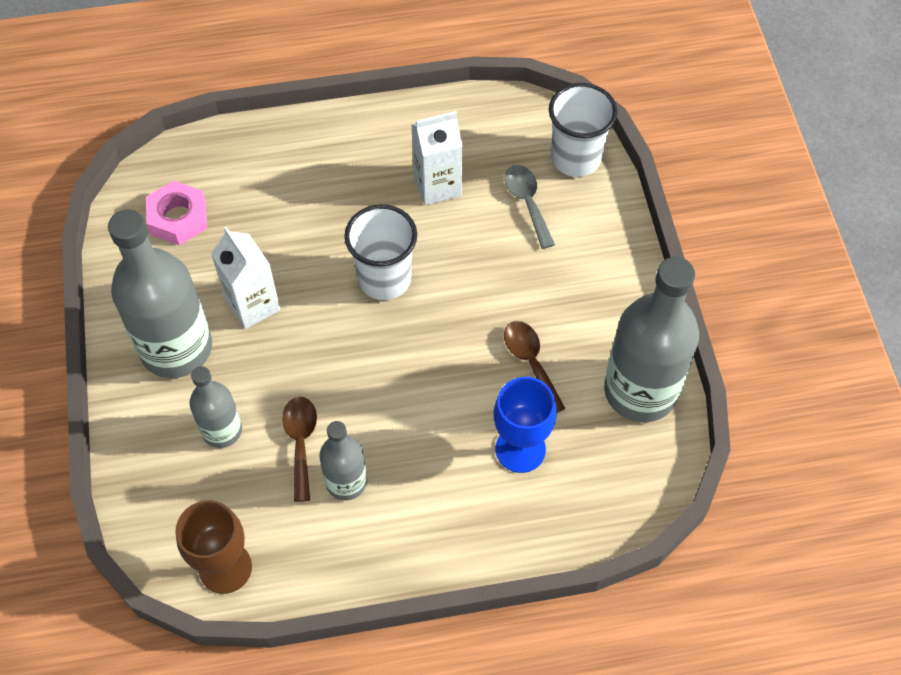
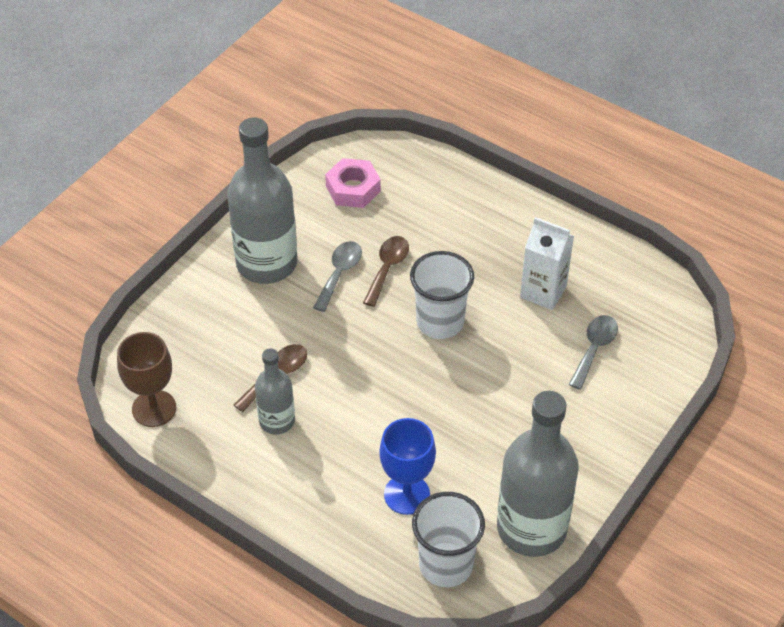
camera: 45 degrees right, 10 degrees down
(222, 430) = (239, 331): grey bottle -> none
(253, 305) = (339, 273): white carton -> grey spoon
(530, 362) = (477, 448): brown spoon -> brown spoon (387, 268)
(575, 158) = (665, 347): white cup -> white cup (446, 565)

